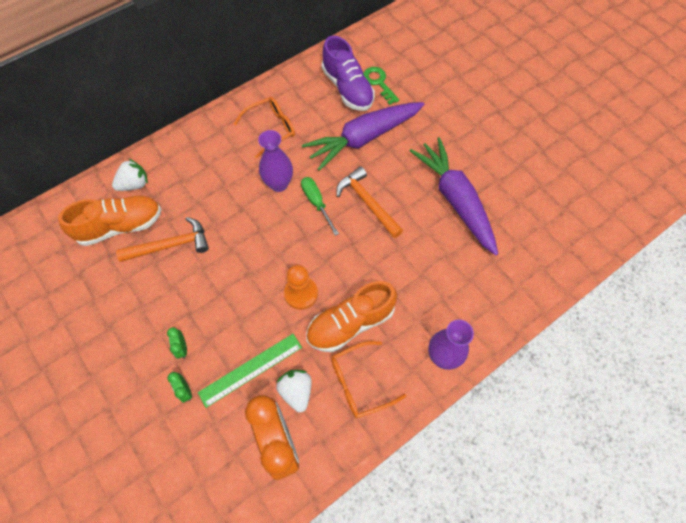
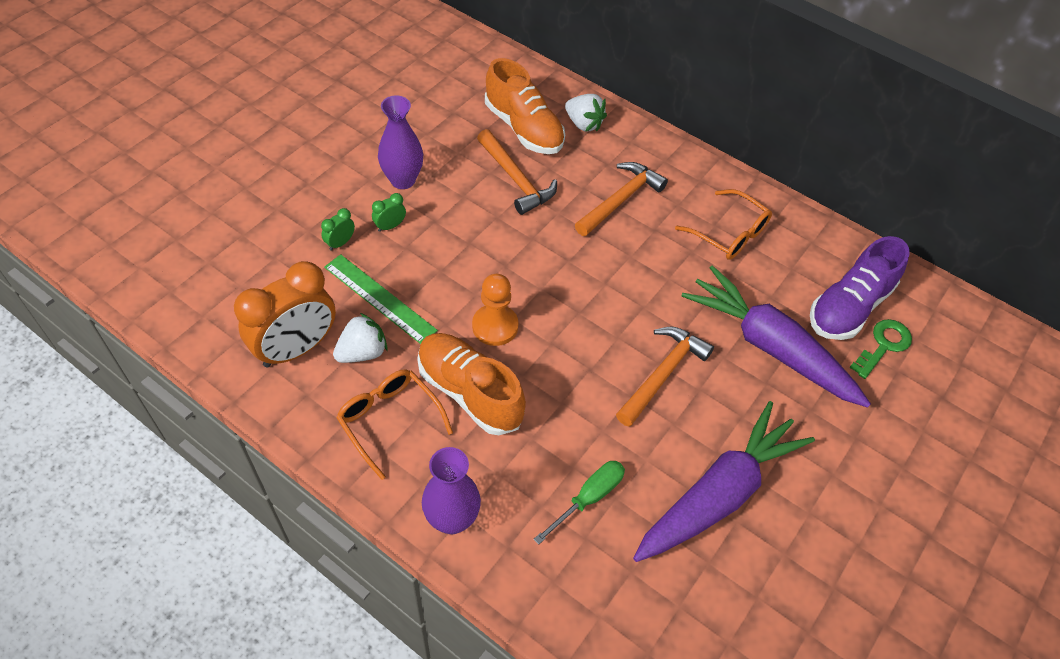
camera: 70 degrees right, 10 degrees down
(218, 182) = (621, 200): none -> orange hammer
(278, 184) = (646, 263): purple vase -> purple vase (403, 180)
(316, 203) = (636, 312): green screwdriver -> green screwdriver (588, 498)

